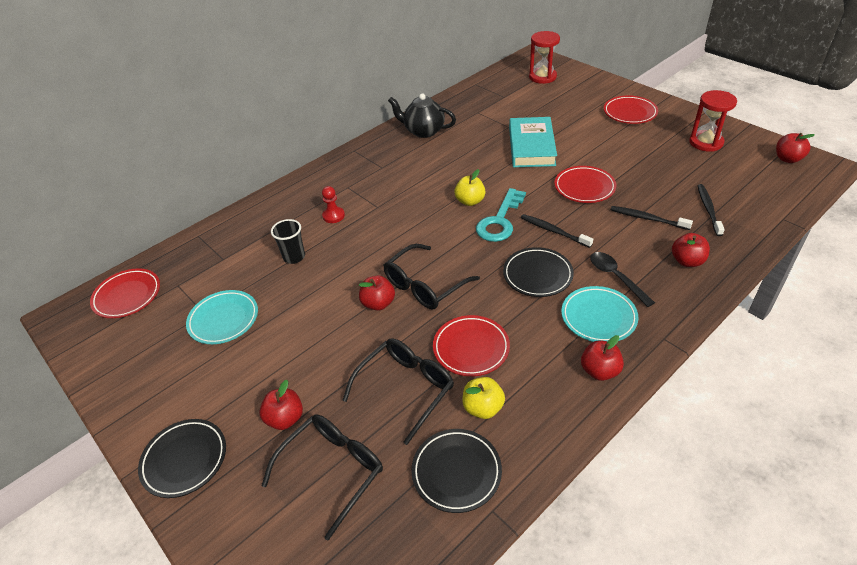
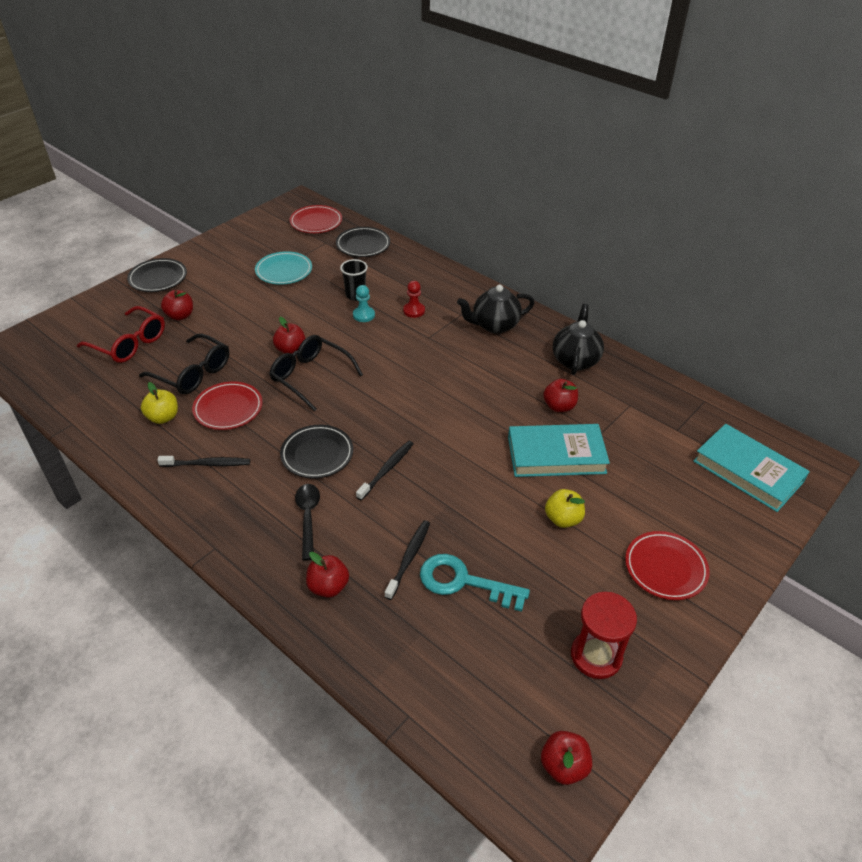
camera: 80 degrees right, 0 degrees up
(331, 250) = (364, 315): none -> turquoise pawn
(333, 470) = (129, 343): black glasses -> red glasses
(369, 168) = (494, 325): none -> black teapot
(456, 472) = (109, 404): black plate -> black plate (363, 245)
(470, 201) = (439, 403): yellow apple -> yellow apple (563, 519)
(500, 221) = (405, 426): turquoise key -> turquoise key (463, 582)
(542, 77) = (748, 471): red hourglass -> turquoise book
(584, 187) = (470, 502): red plate -> none
(598, 317) = (251, 498): turquoise plate -> none
(599, 371) = (184, 494): red apple -> red apple (559, 406)
(616, 277) = (308, 517): black spoon -> black spoon turned 60 degrees counterclockwise
(708, 209) = (428, 627): black toothbrush -> black toothbrush (207, 464)

